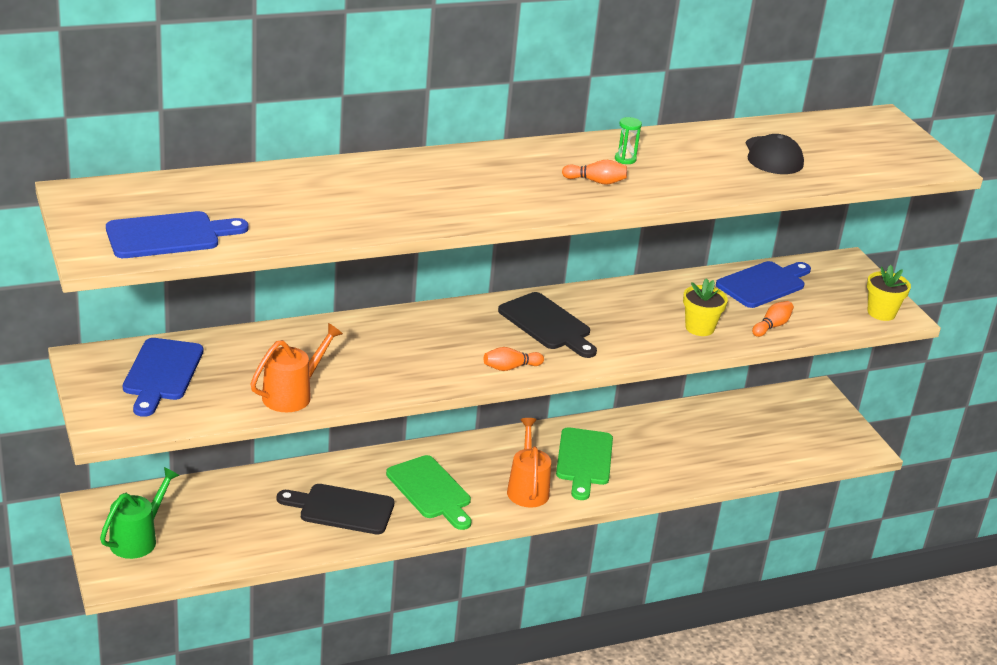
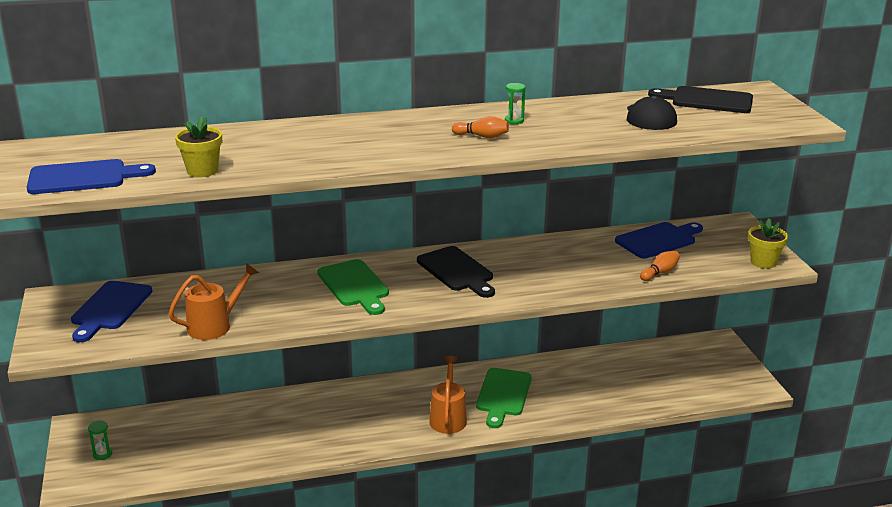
camera: 10 degrees right, 5 degrees down
(138, 538) = (102, 454): green watering can -> green hourglass
(342, 509) = (282, 432): black cutting board -> black cutting board (707, 100)
(431, 490) = (363, 418): green cutting board -> green cutting board (354, 285)
(510, 367) = (414, 305): orange bowling pin -> none
(699, 328) = (593, 274): yellow flower pot -> yellow flower pot (202, 171)

